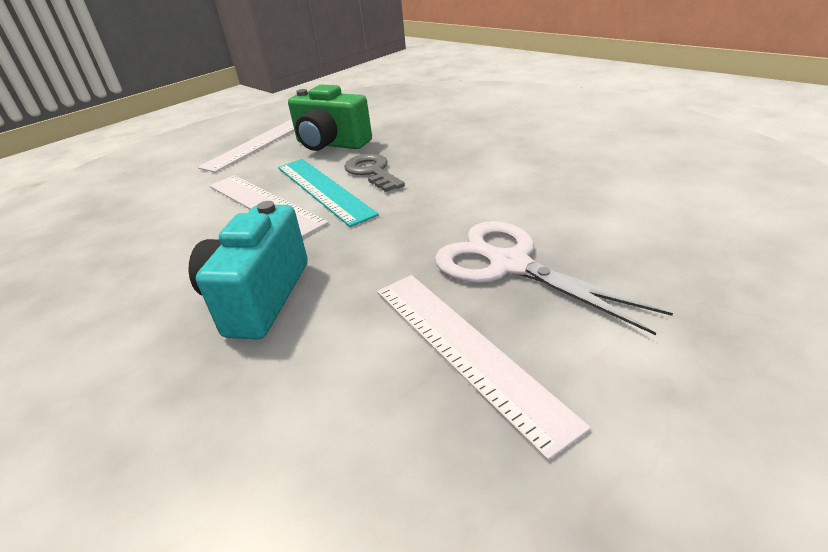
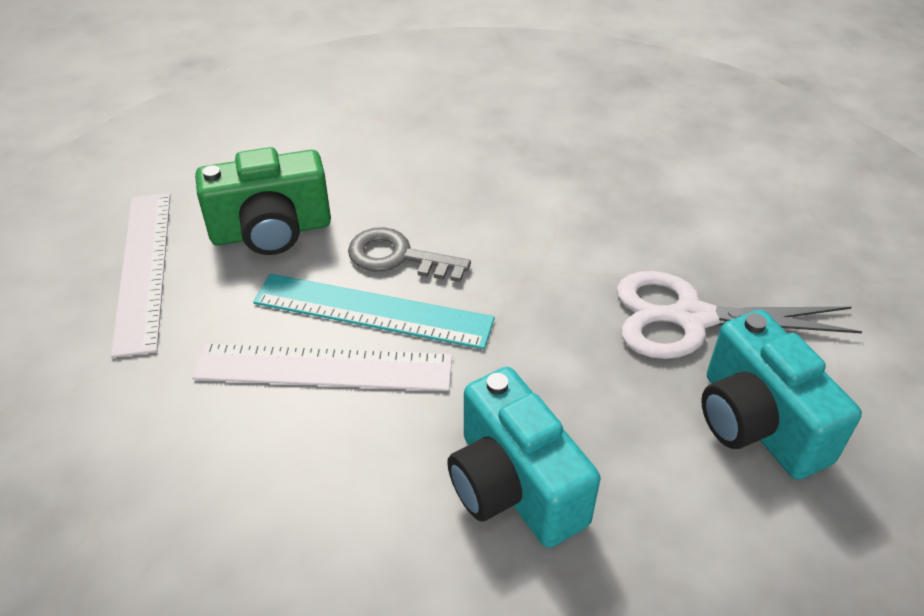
camera: 45 degrees left, 10 degrees up
(465, 349) = (757, 423): white ruler -> turquoise camera

